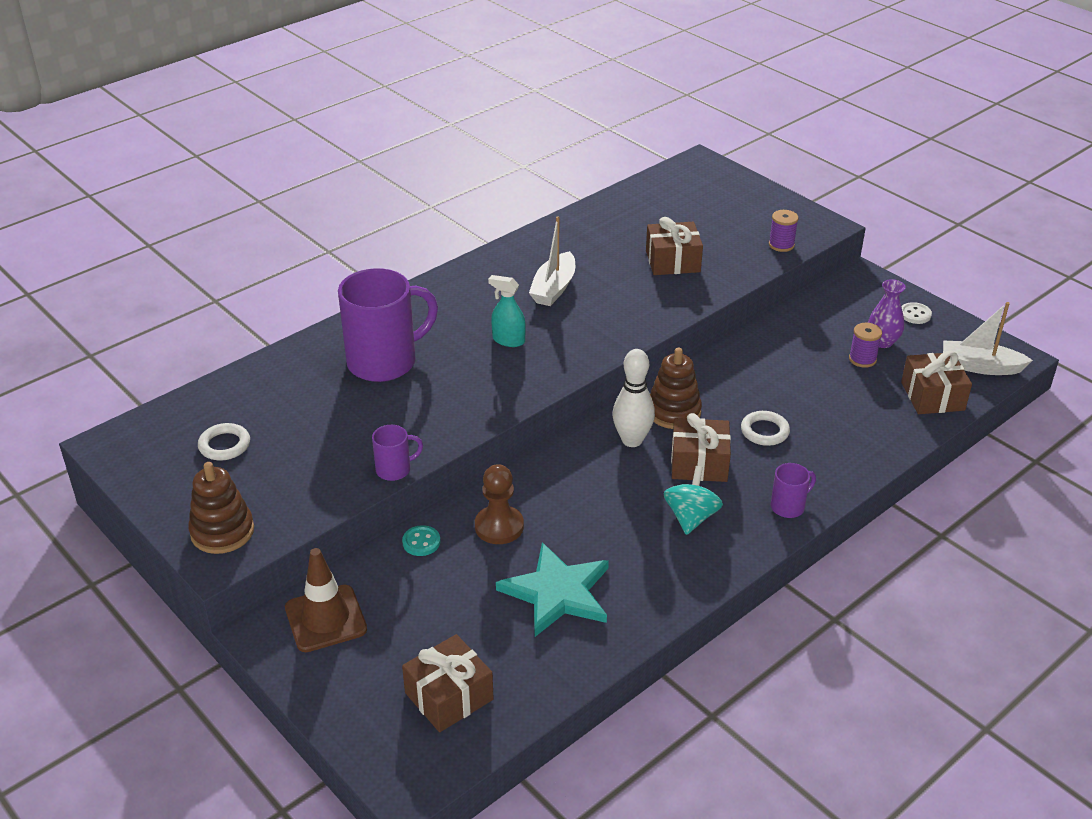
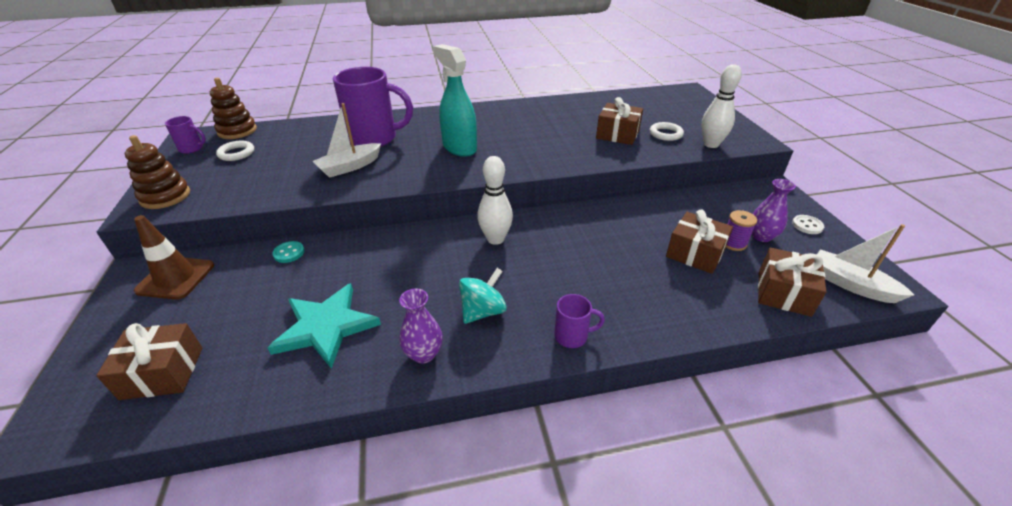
camera: 30 degrees right, 0 degrees up
(395, 470) = (299, 196): purple mug -> purple mug (192, 149)
(499, 526) = (345, 262): brown pawn -> none
(508, 340) = (459, 148): turquoise spray bottle -> turquoise spray bottle, size x1.76
(553, 288) = (520, 129): white boat -> white boat (349, 167)
(673, 412) = (544, 231): brown stacking toy -> brown stacking toy (237, 131)
(676, 575) = (424, 354): none -> purple vase
(699, 463) = (529, 273): brown gift -> brown gift (695, 253)
(764, 431) = (603, 268): white ring -> white ring (665, 134)
(781, 245) = (711, 144): purple spool -> white bowling pin

